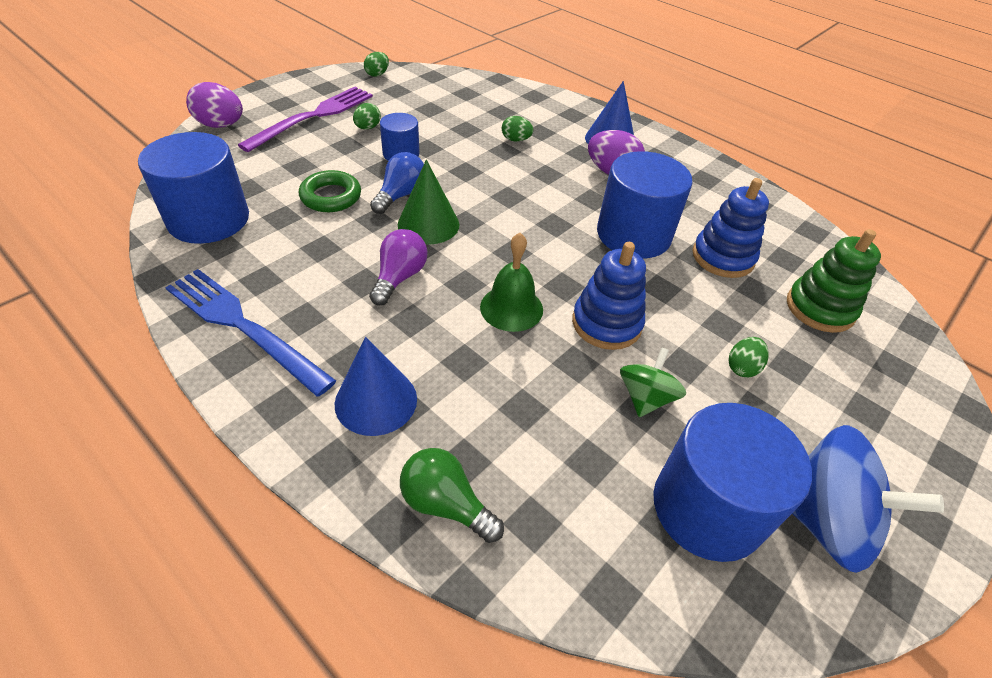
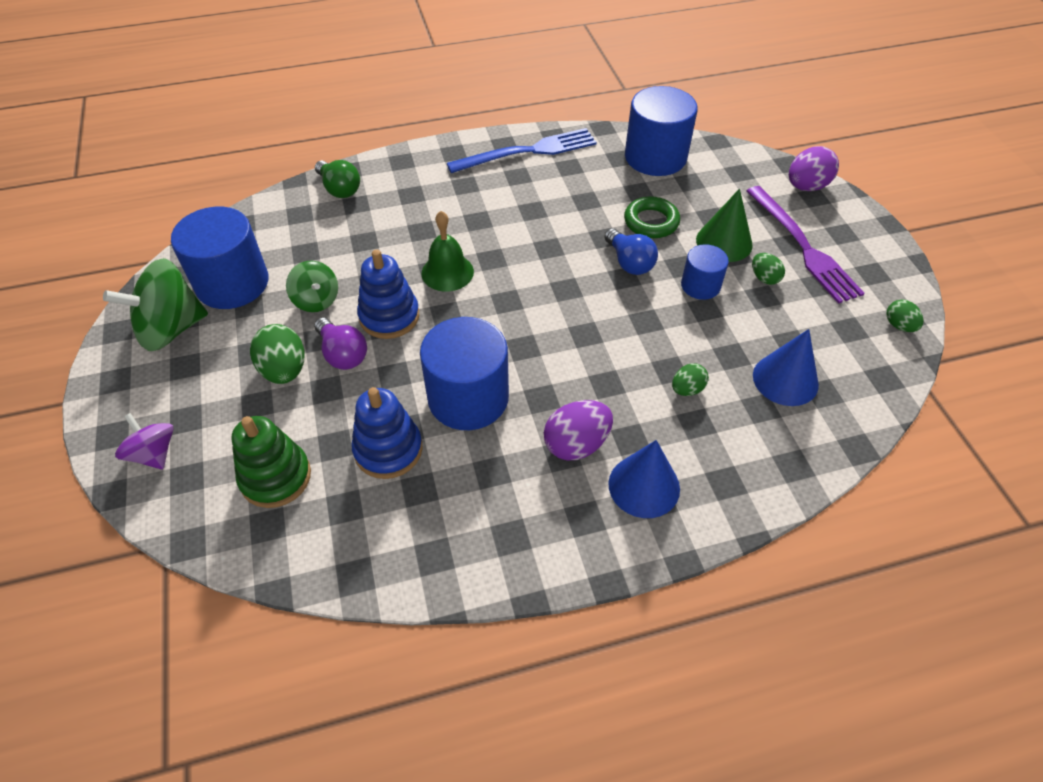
camera: 125 degrees right, 5 degrees up
(376, 401) = (425, 185): blue cone -> blue cone (785, 379)
(399, 277) = (523, 228): purple light bulb -> purple light bulb (342, 354)
(428, 224) = (577, 265): green cone -> green cone (724, 242)
(446, 504) = (339, 189): green light bulb -> green light bulb turned 75 degrees clockwise
(742, 367) = (284, 370): green egg -> green egg, size x1.70
(823, 520) = (171, 329): blue spinning top -> green spinning top
(916, 408) = (154, 454): none -> purple spinning top

